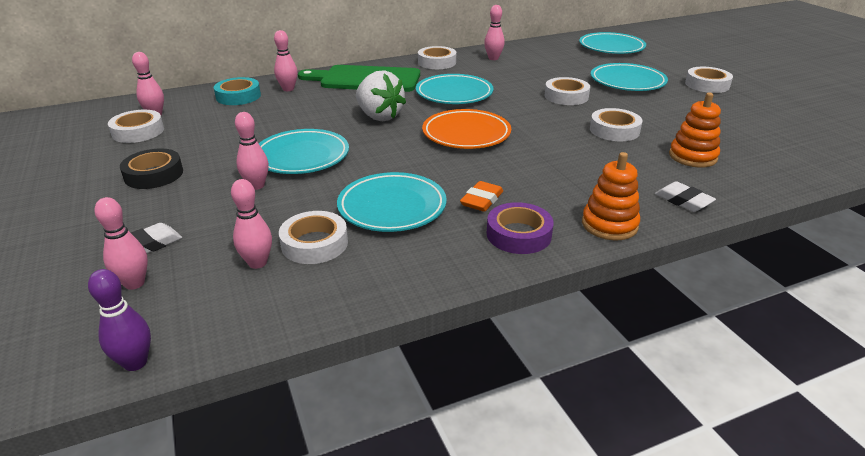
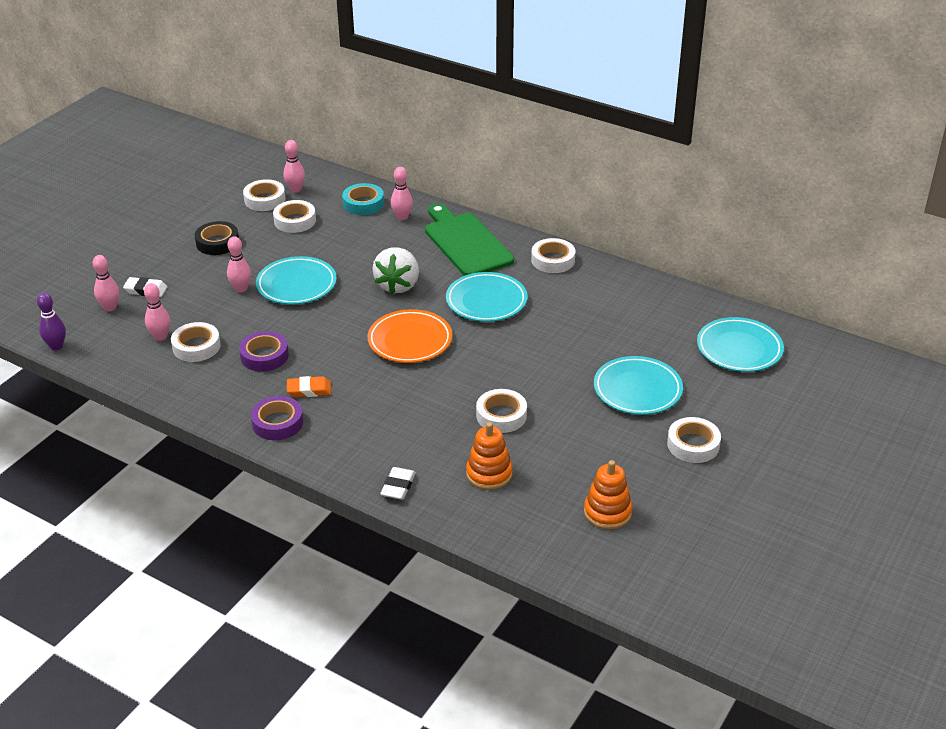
camera: 55 degrees right, 5 degrees up
(392, 207) = (264, 356): turquoise plate -> purple tape
(493, 58) = (605, 287): pink bowling pin -> none
(566, 96) = (553, 364): white tape -> white tape (295, 221)
(609, 225) = (326, 459): orange stacking toy -> orange stacking toy (607, 512)

